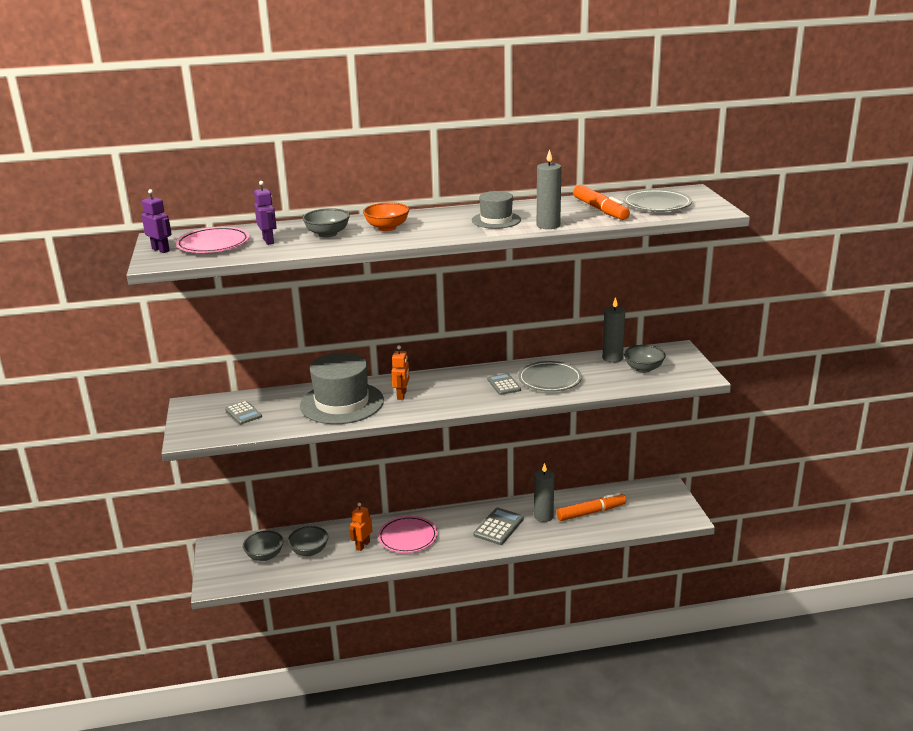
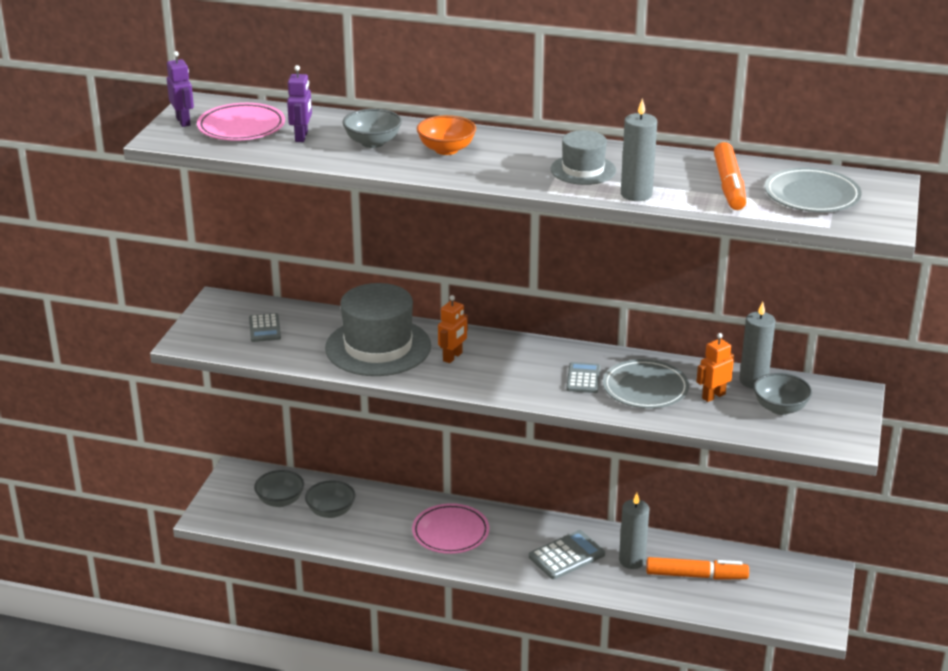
camera: 25 degrees right, 5 degrees up
(362, 545) = (393, 524): orange robot -> orange robot (713, 396)

